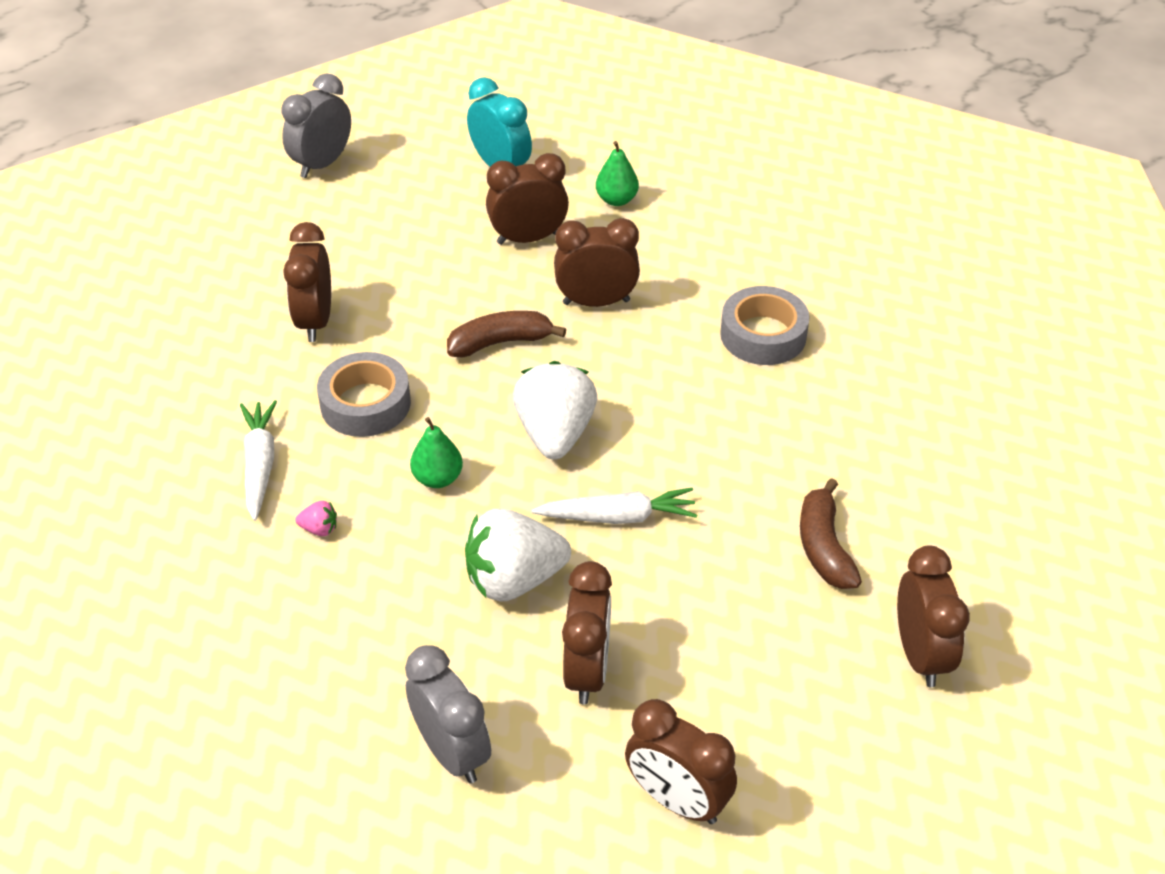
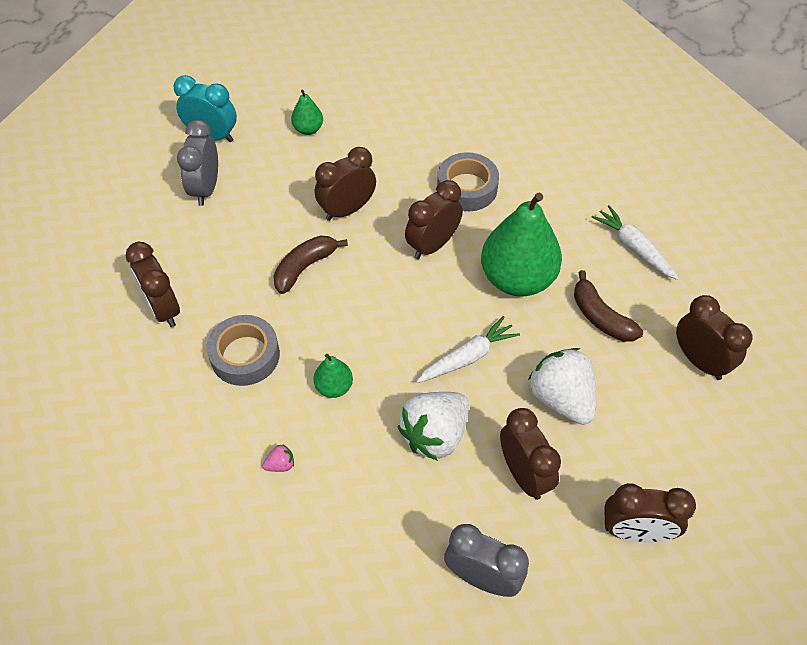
camera: 30 degrees left, 10 degrees up
(260, 465) = (203, 438): white carrot -> white carrot (634, 247)
(322, 164) = (79, 184): grey clock -> grey clock (206, 189)
(528, 238) = (269, 182): brown clock -> brown clock (432, 245)
(555, 434) = (387, 317): white strawberry -> white strawberry (561, 398)
(748, 459) = (517, 279): none -> green pear

